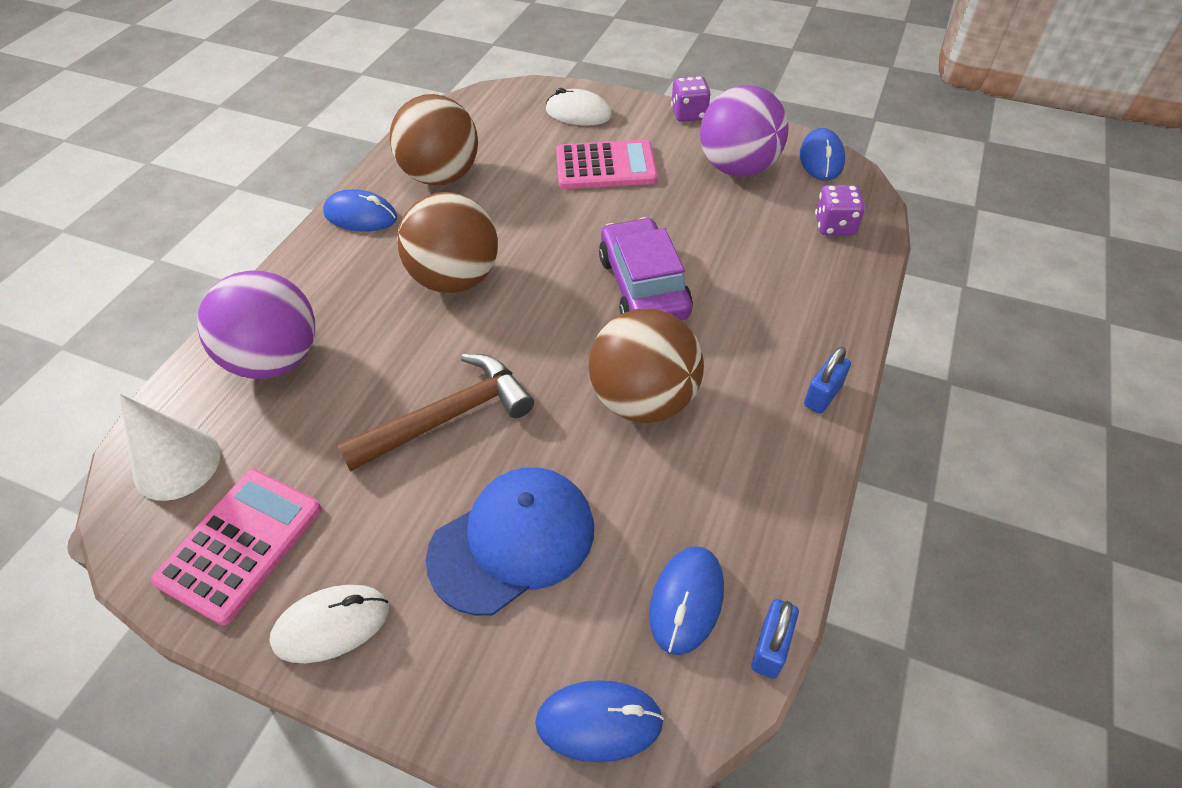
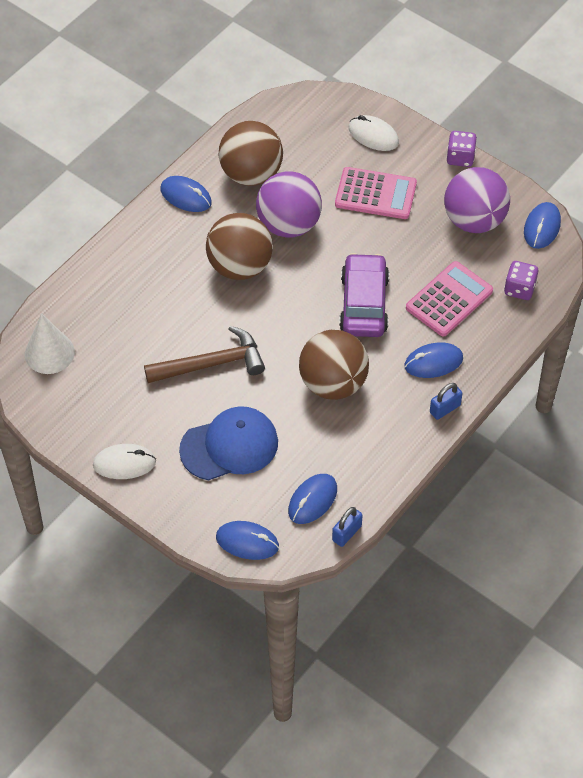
camera: 15 degrees right, 5 degrees up
(240, 544) = (81, 409): pink calculator -> pink calculator (449, 299)
(276, 360) = (113, 298): purple ball -> purple ball (288, 225)
(773, 337) = (433, 362): none -> blue mouse

